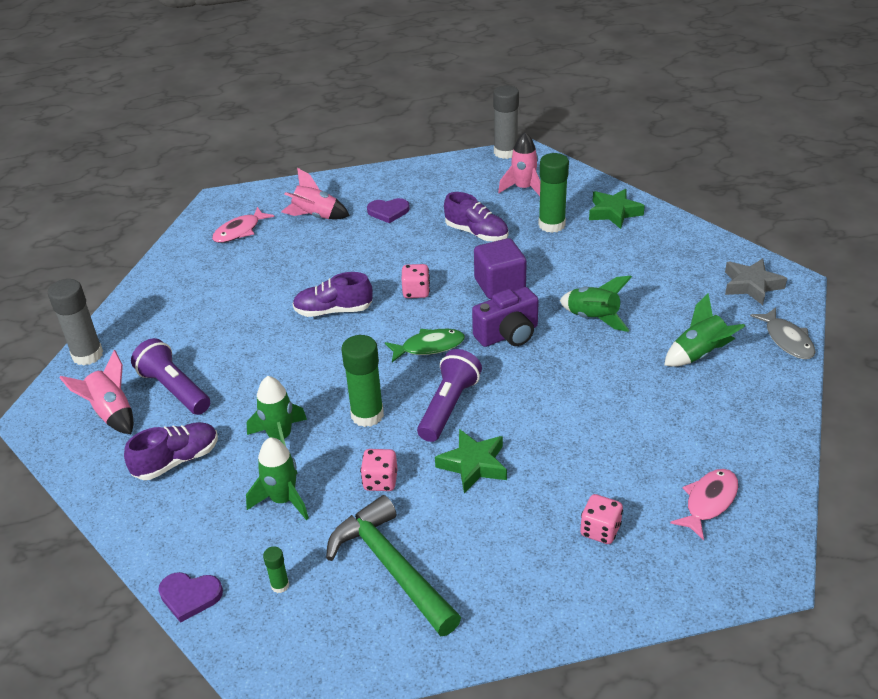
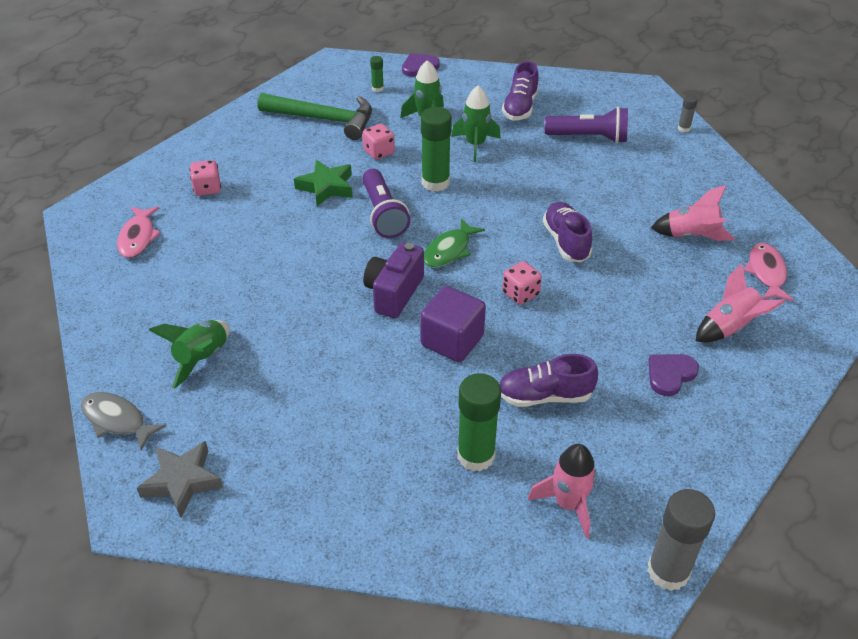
camera: 140 degrees right, 5 degrees up
(87, 355) = (683, 128): grey glue stick -> grey glue stick, size x0.47
(111, 413) = (603, 109): pink rocket -> pink rocket (691, 236)
(333, 311) = (566, 241): purple shoe -> purple shoe turned 60 degrees counterclockwise
(593, 318) = (329, 348): green rocket -> none
(614, 212) = (419, 523): green star -> none

